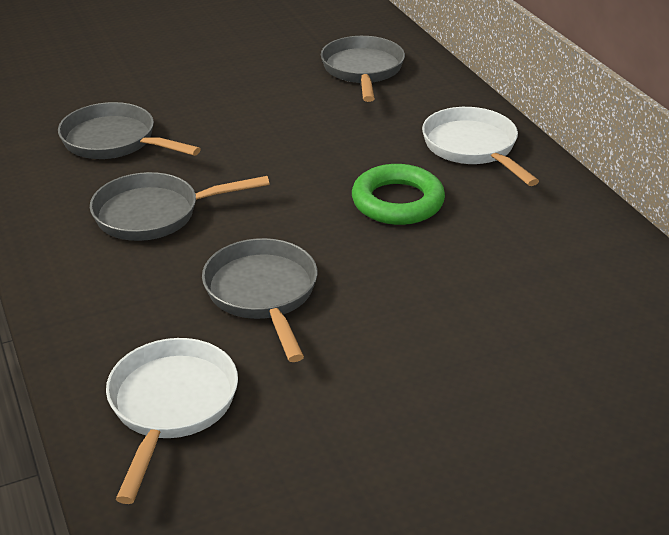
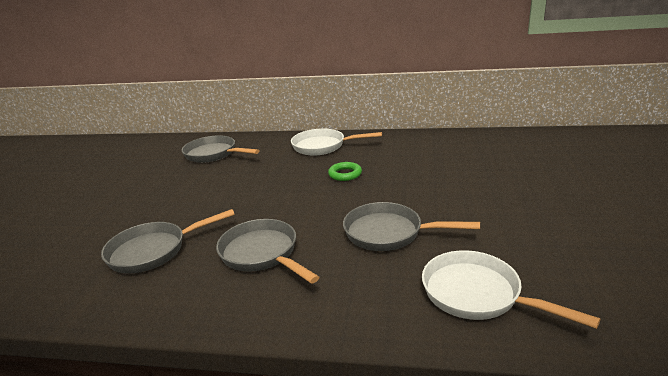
camera: 55 degrees left, 10 degrees down
(154, 214) = (262, 254): grey pan -> grey pan turned 120 degrees clockwise
(397, 202) = (345, 174): green ring -> green ring, size x0.61

